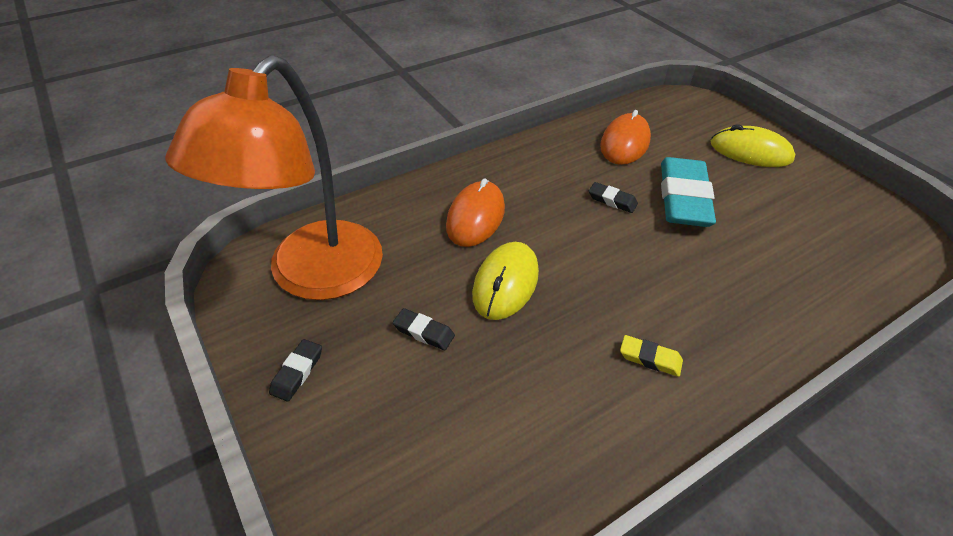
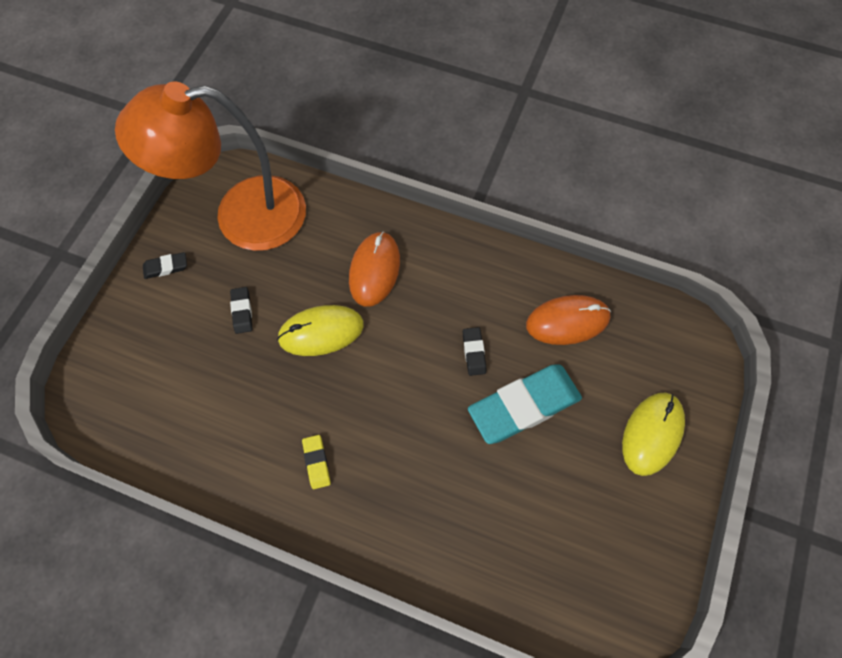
camera: 55 degrees right, 20 degrees up
(475, 217) = (374, 270): orange mouse -> orange mouse turned 60 degrees counterclockwise
(750, 151) = (652, 434): yellow mouse -> yellow mouse turned 45 degrees clockwise

